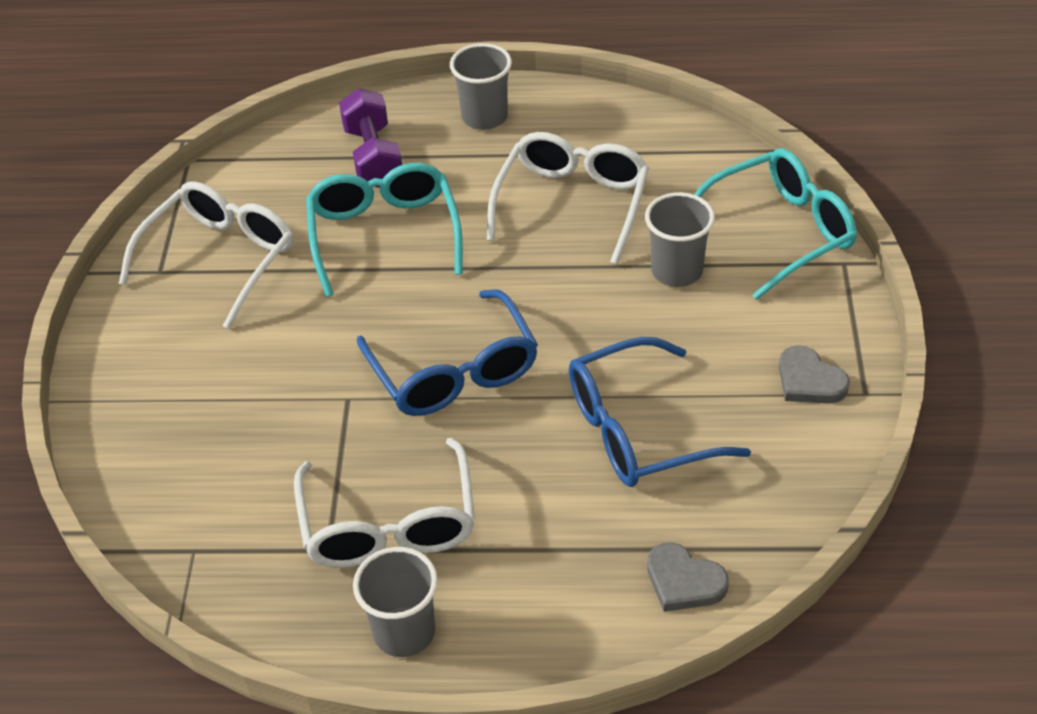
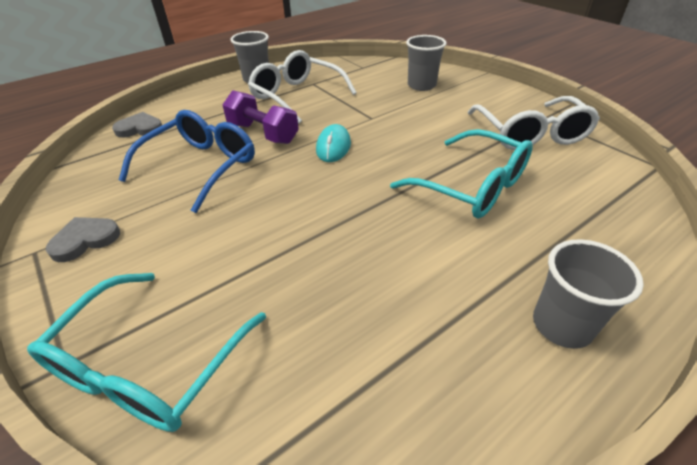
camera: 140 degrees right, 5 degrees down
(373, 157) = (571, 231): purple dumbbell -> purple dumbbell (263, 133)
(453, 371) = (333, 147): blue glasses -> turquoise mouse
(572, 204) = (375, 279): white glasses -> none
(677, 271) = (236, 269): grey cup -> grey cup (421, 85)
(809, 380) = (85, 240): grey heart -> grey heart turned 45 degrees counterclockwise

